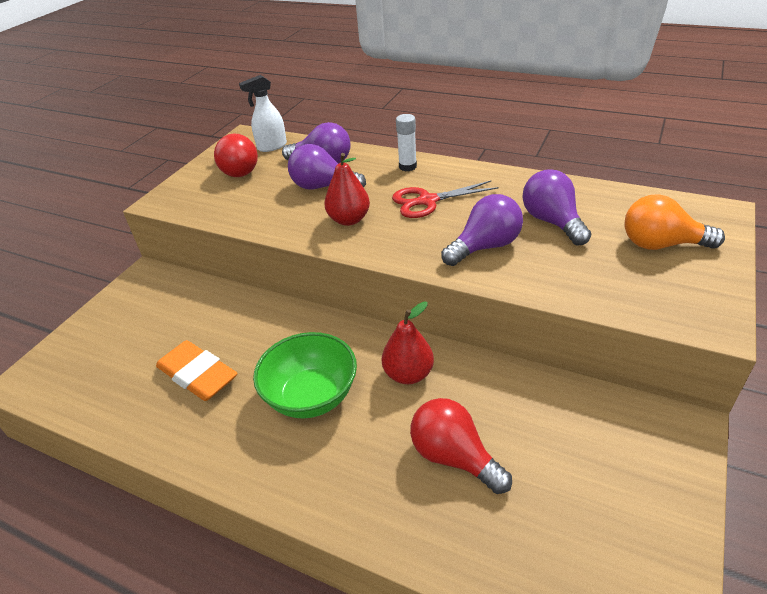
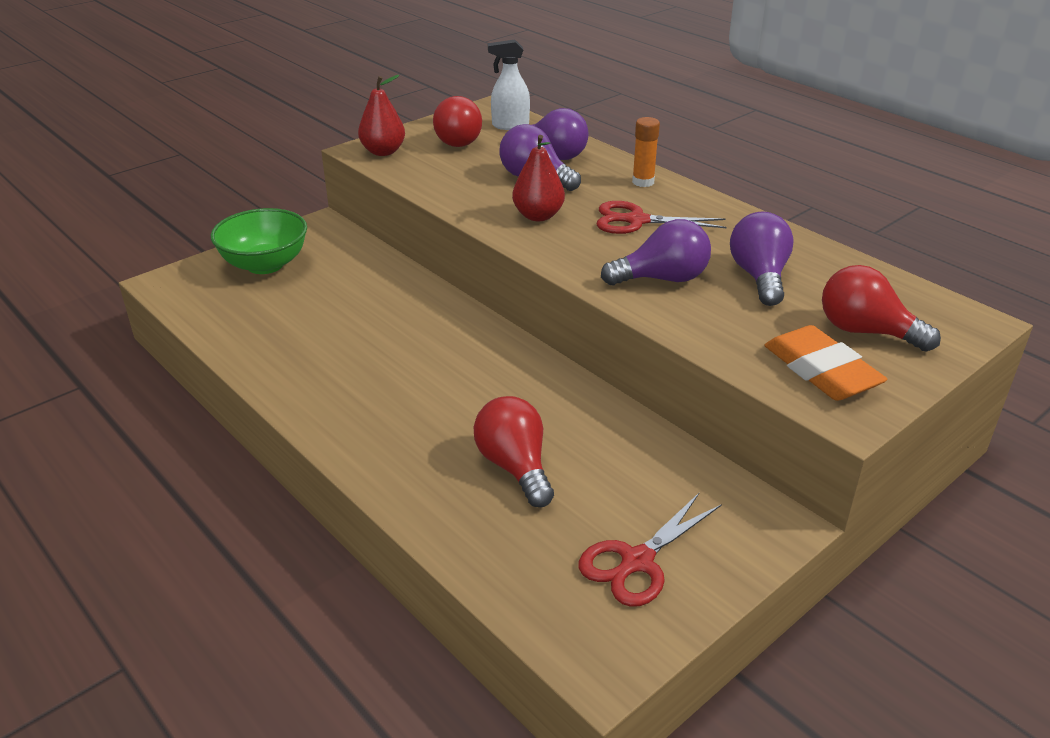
camera: 20 degrees right, 5 degrees down
(198, 375) = (318, 324): orange eraser -> orange eraser (821, 371)
(311, 396) = (413, 375): green bowl -> green bowl (265, 264)
(407, 167) = (643, 182): white glue stick -> orange glue stick
(408, 374) = (522, 387): red pear -> red pear (383, 152)
(612, 513) = (636, 562): none -> red scissors
(661, 244) = (866, 331): orange light bulb -> red light bulb

